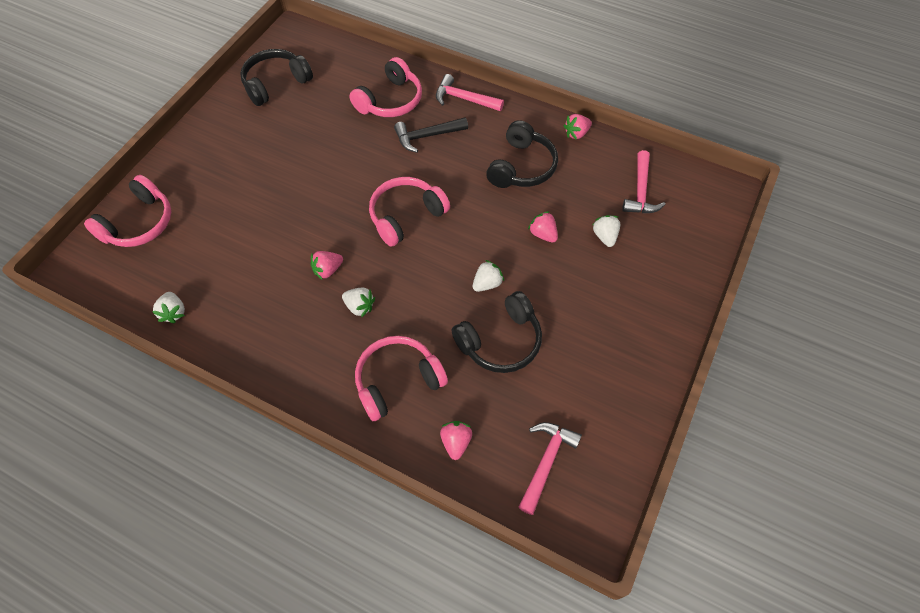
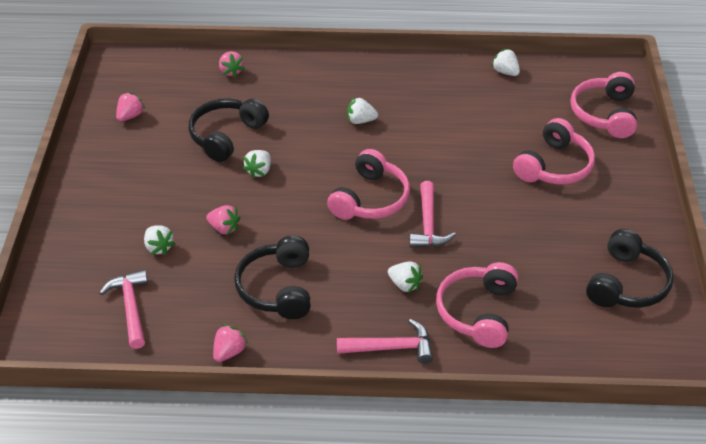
camera: 155 degrees right, 15 degrees down
(328, 270) = (408, 135): pink strawberry -> pink strawberry (130, 116)
(397, 381) = (296, 88): pink headphones -> pink headphones (554, 166)
(427, 136) = (404, 284): black hammer -> white strawberry
(546, 462) = (158, 81): pink hammer -> pink hammer (428, 224)

